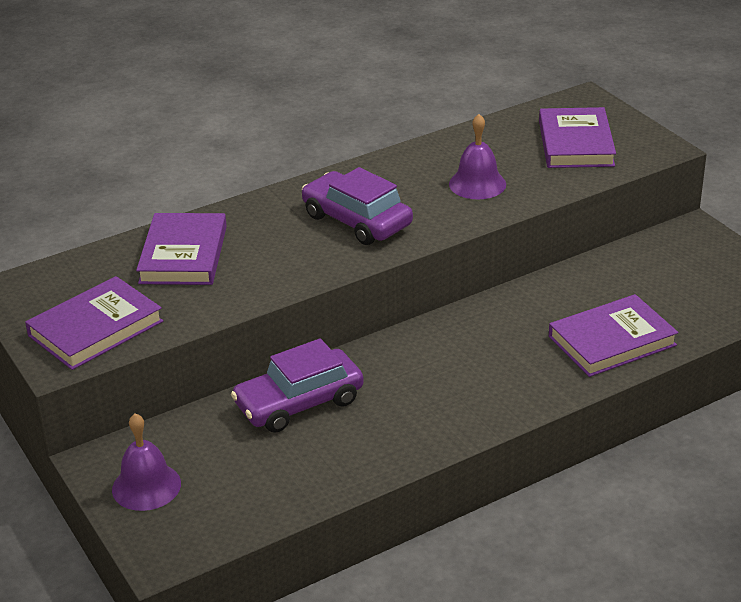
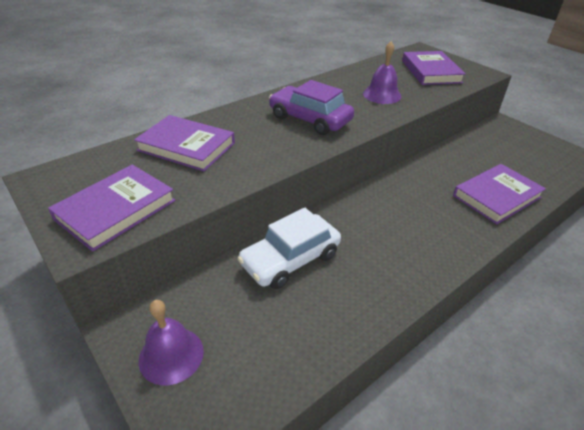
camera: 10 degrees left, 5 degrees up
(183, 255) = (186, 147): purple book -> purple book turned 60 degrees counterclockwise
(299, 402) = (290, 259): purple car -> white car

